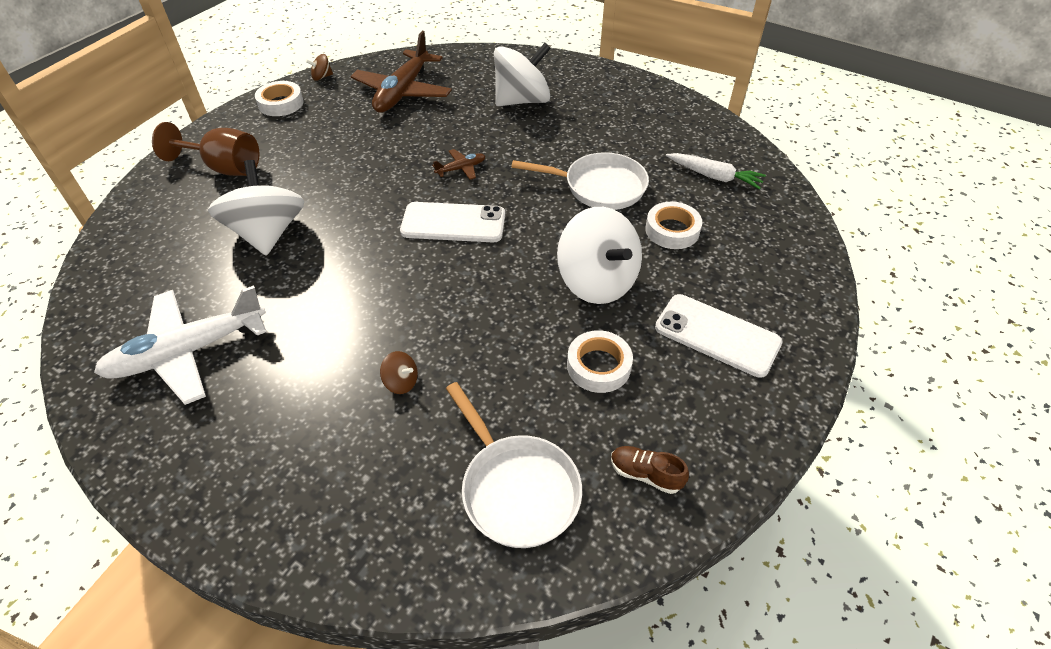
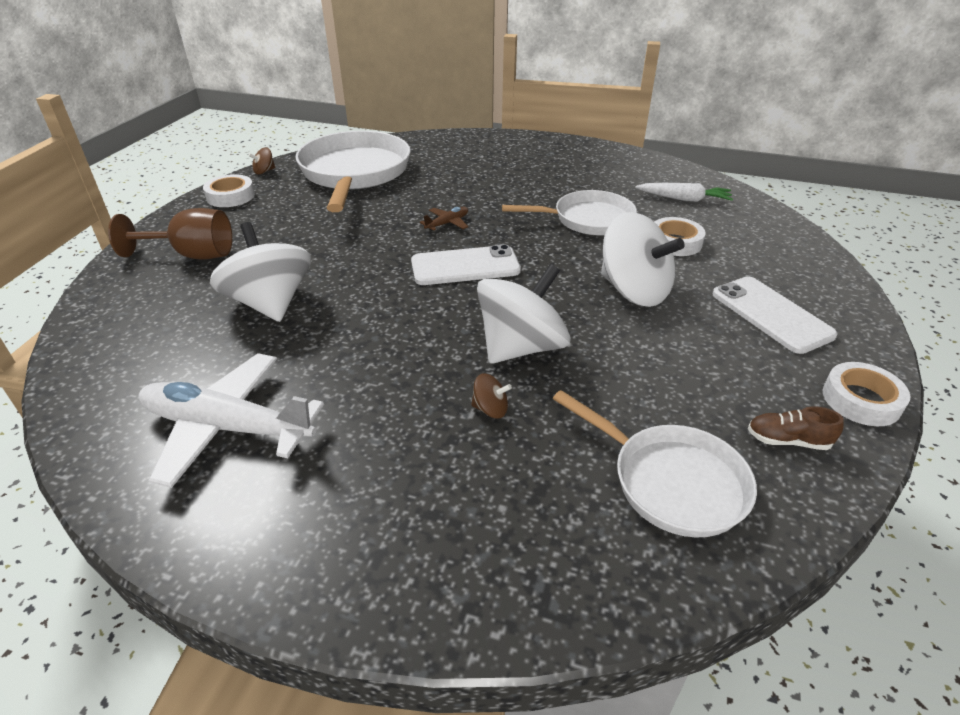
camera: 15 degrees left, 10 degrees down
(187, 352) = (227, 427): white plane -> white plane turned 60 degrees clockwise
(402, 92) = (354, 173): brown plane -> white pan
(522, 100) = (475, 167): white spinning top -> white spinning top (521, 347)
(598, 366) = (681, 358): white tape -> white tape (861, 400)
(717, 335) = (771, 314): white phone -> white phone turned 45 degrees clockwise

